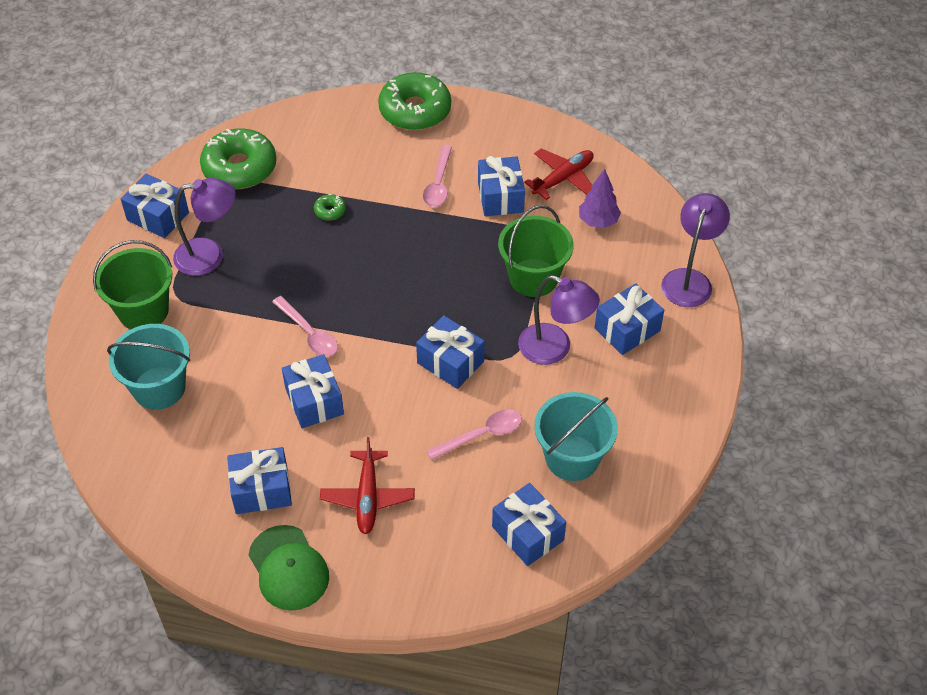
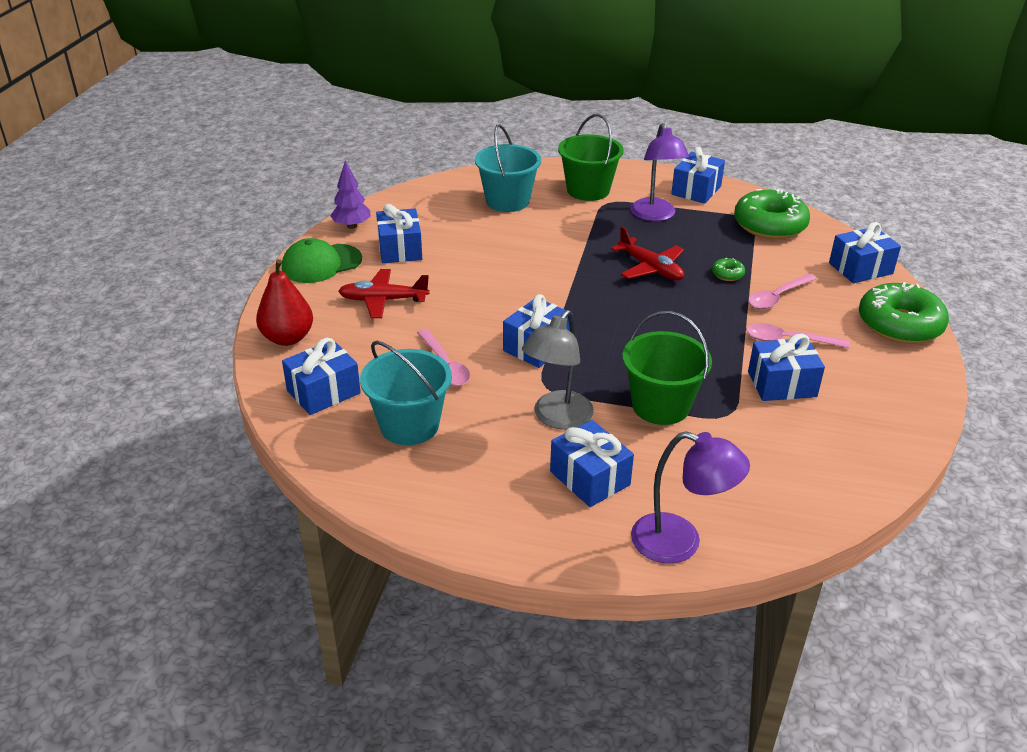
camera: 90 degrees right, 15 degrees down
(309, 334) = (568, 267): pink spoon -> pink spoon (777, 297)
(314, 401) = (491, 271): blue gift -> blue gift (860, 268)
(438, 580) = (287, 338): none -> red pear
(554, 349) = (557, 418): purple lamp -> grey lamp
(563, 178) = (830, 435): red plane -> red plane (650, 268)
(598, 221) = (764, 462): purple tree -> purple tree (352, 226)

